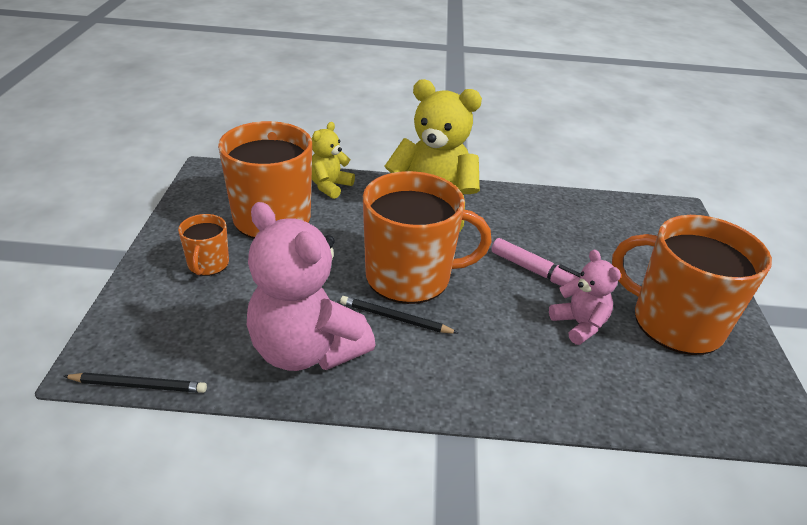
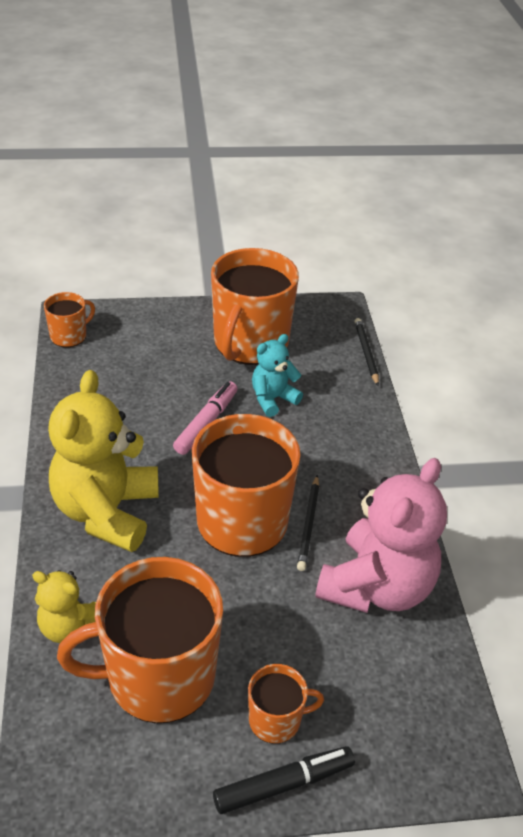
camera: 100 degrees left, 5 degrees up
(138, 385) = (476, 714): black pencil -> black pencil (366, 353)
(157, 259) = (283, 784): none -> black marker
(579, 324) = (273, 399): pink teddy bear -> turquoise teddy bear
(650, 207) = (69, 336): none -> orange mug

